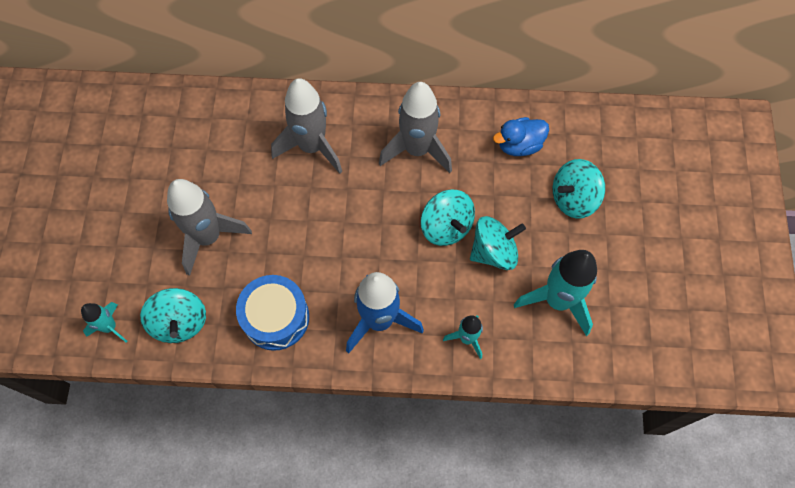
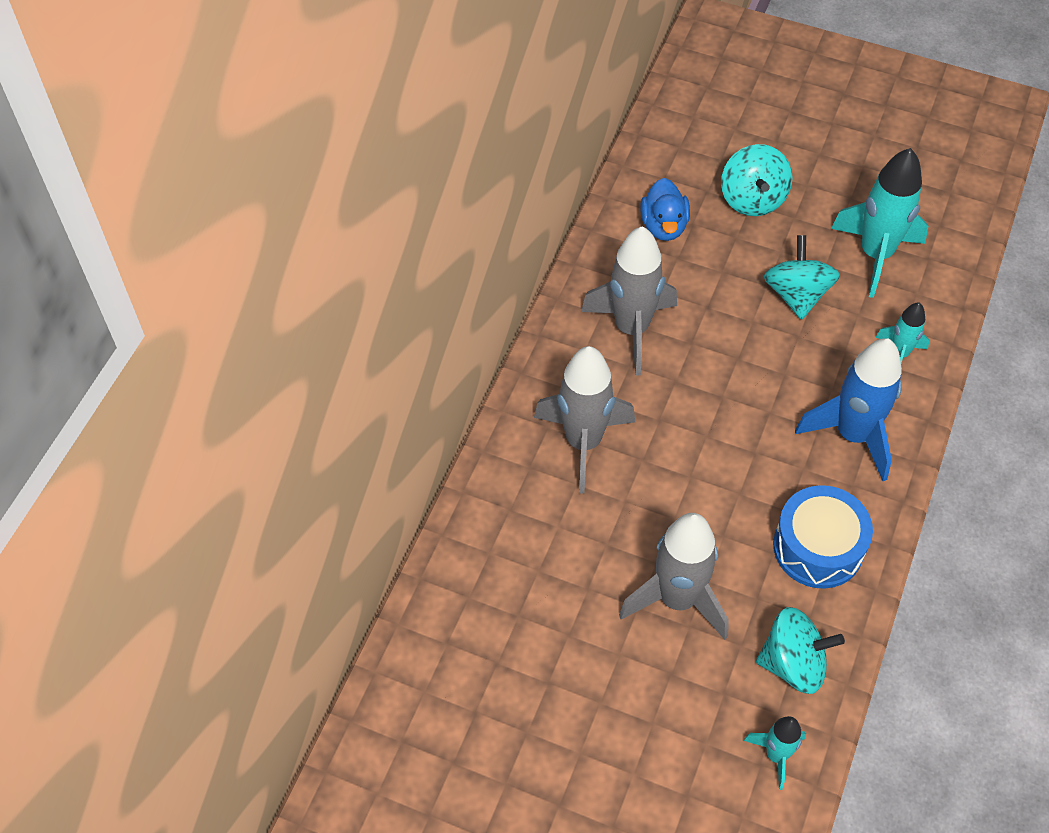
camera: 70 degrees left, 10 degrees down
(446, 227) = (749, 331): turquoise spinning top -> none

